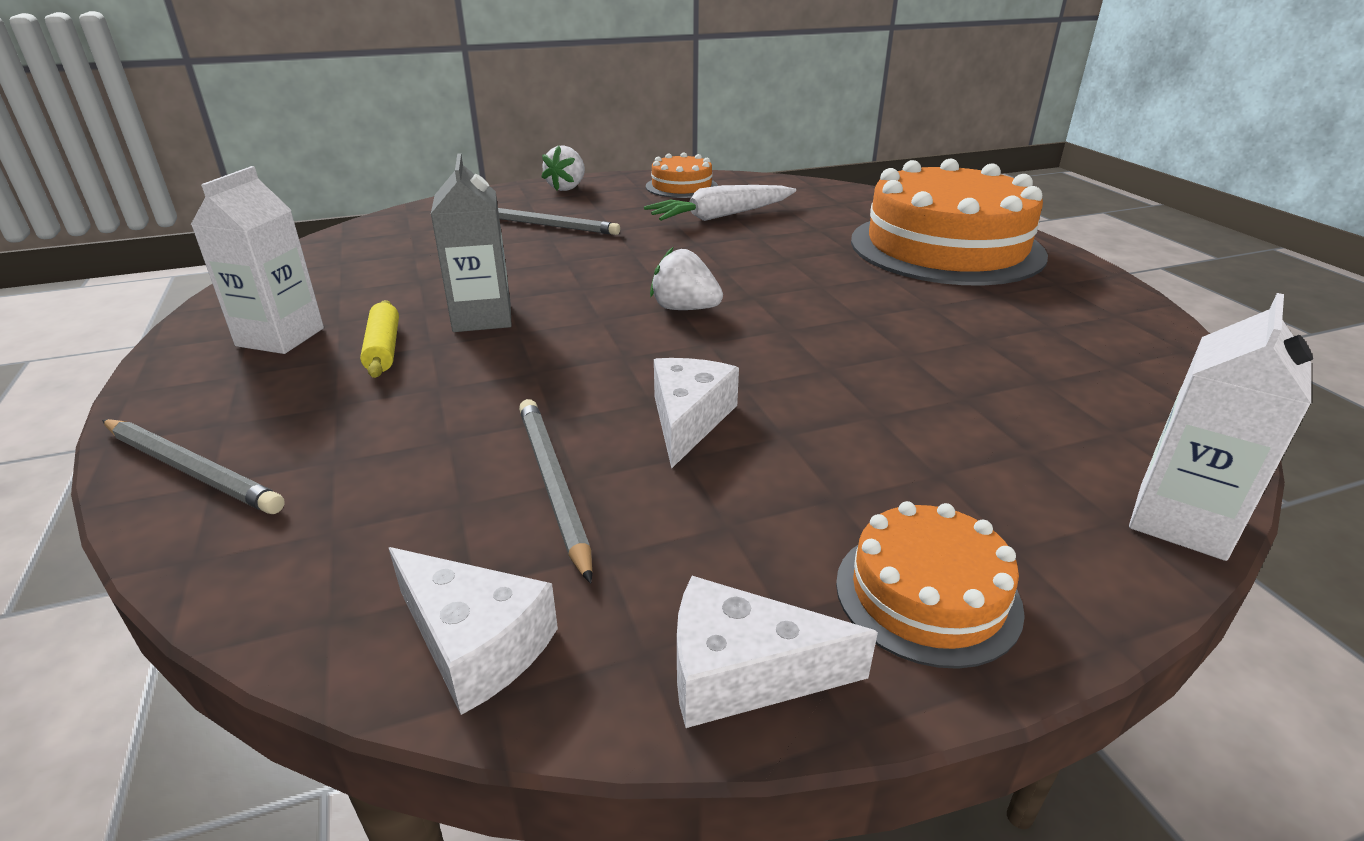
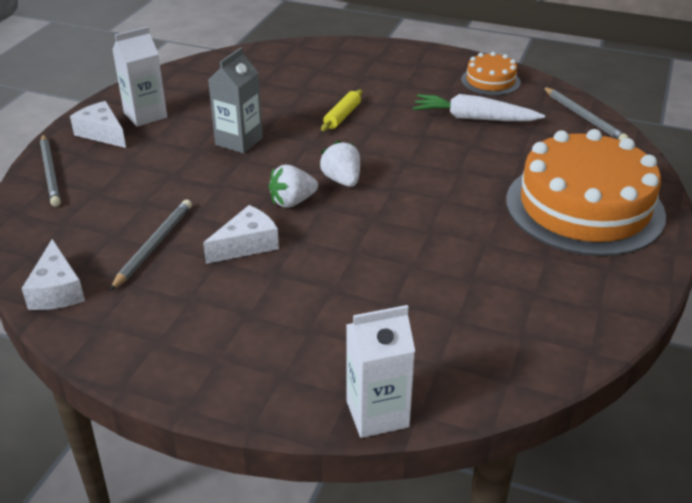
camera: 40 degrees right, 5 degrees up
(383, 349) = (176, 141): yellow rolling pin -> yellow rolling pin (342, 116)
(549, 225) = (358, 86): grey pencil -> grey pencil (584, 117)
(567, 188) = (413, 56): white strawberry -> white strawberry (292, 202)
(743, 673) = (116, 351): white cheese -> white cheese (102, 133)
(927, 594) = (216, 368): orange cake -> none

